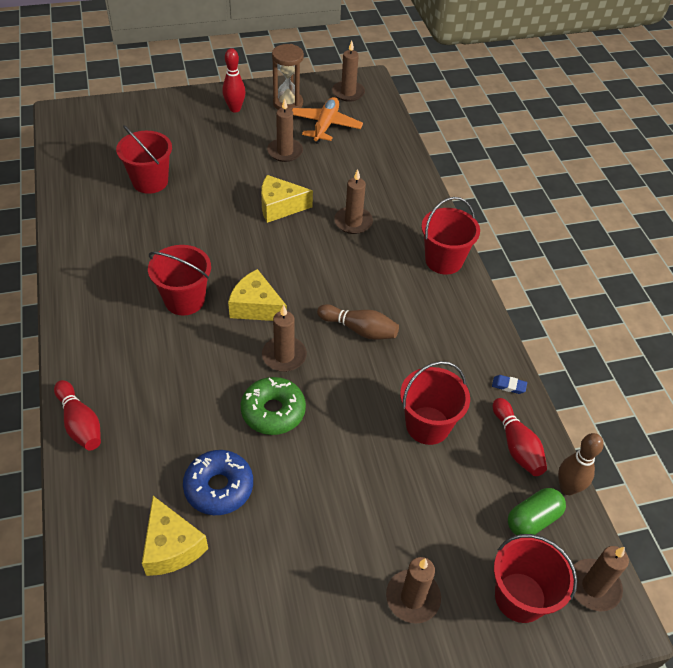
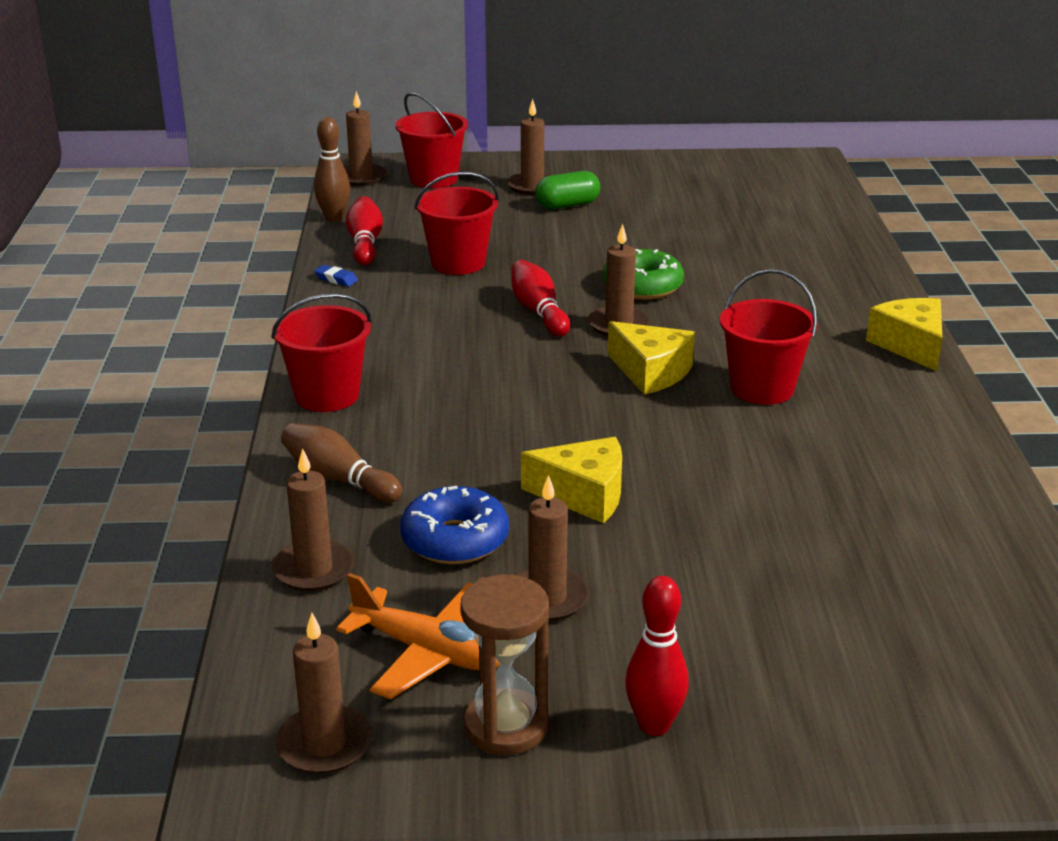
camera: 165 degrees left, 20 degrees down
(80, 423) = (883, 298): red bowling pin -> red bowling pin (538, 312)
(150, 181) = (851, 564): red bucket -> none
(171, 546) = (760, 224): yellow cheese -> yellow cheese (910, 345)
(219, 487) = (711, 248): blue donut -> blue donut (455, 540)
(325, 126) = (428, 652): orange plane -> orange plane turned 90 degrees counterclockwise
(353, 222) = (453, 458): brown candle -> brown candle (314, 569)
(359, 329) = (504, 338): brown bowling pin -> brown bowling pin (338, 479)
(533, 519) = (387, 207): green capsule -> green capsule (567, 205)

